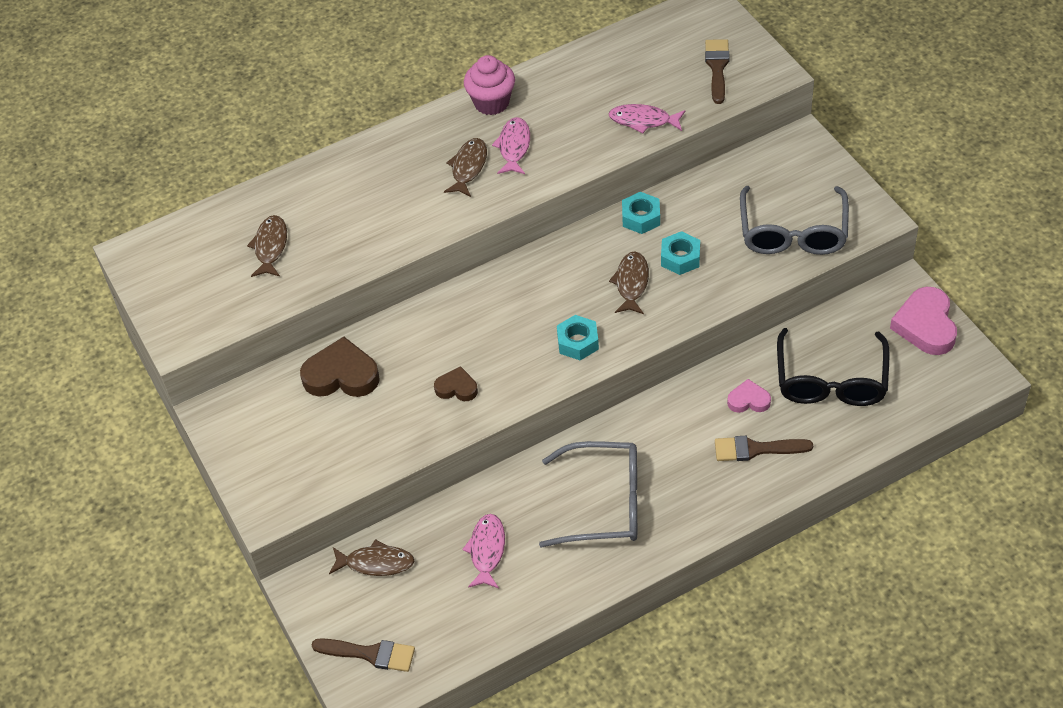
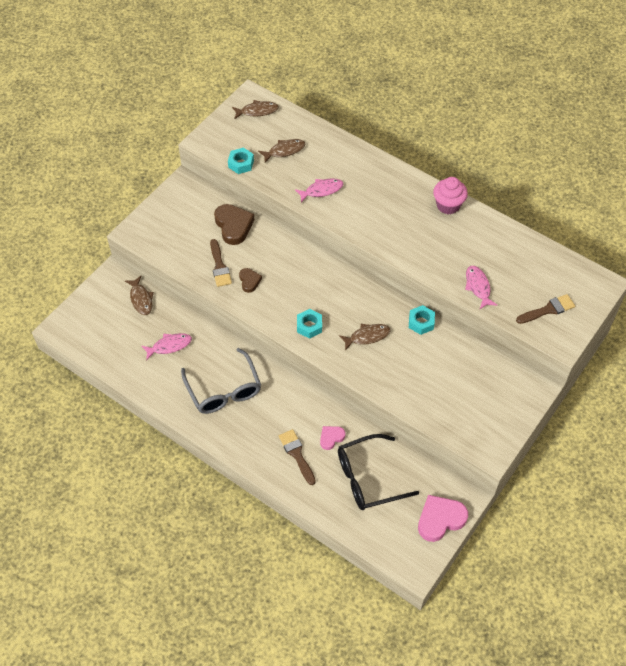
camera: 60 degrees right, 5 degrees up
(370, 654) = (86, 320): brown brush -> brown brush (219, 266)
(468, 167) = (390, 214): brown fish -> brown fish (257, 111)
(514, 147) = (419, 230): pink fish -> pink fish (321, 190)
(680, 258) = (400, 354): turquoise nut -> turquoise nut (241, 164)
(748, 400) = (331, 438): pink heart -> pink heart turned 105 degrees counterclockwise
(793, 232) = (453, 408): grey glasses -> none

